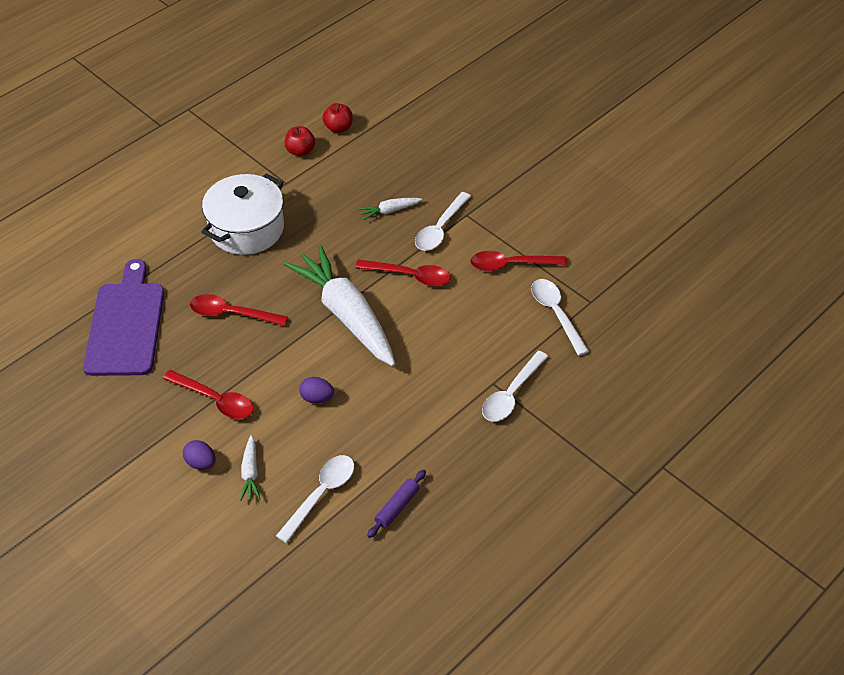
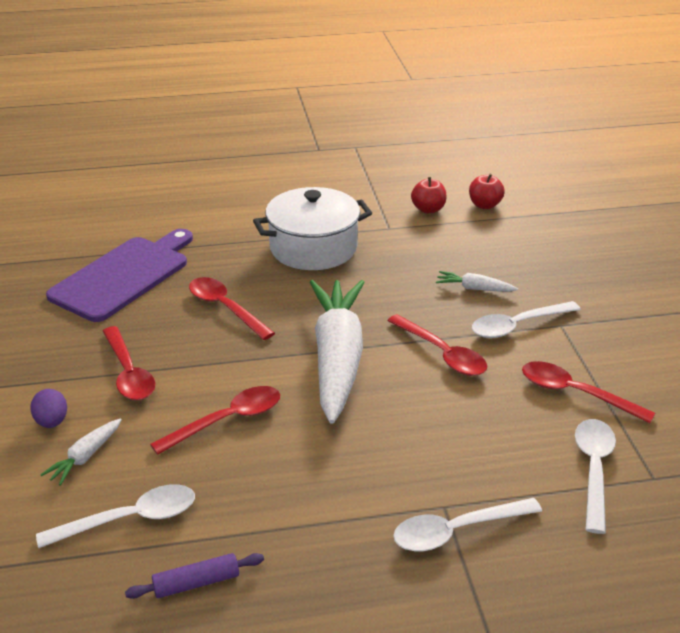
camera: 35 degrees right, 15 degrees down
(317, 398) = (227, 420): purple egg -> red spoon

